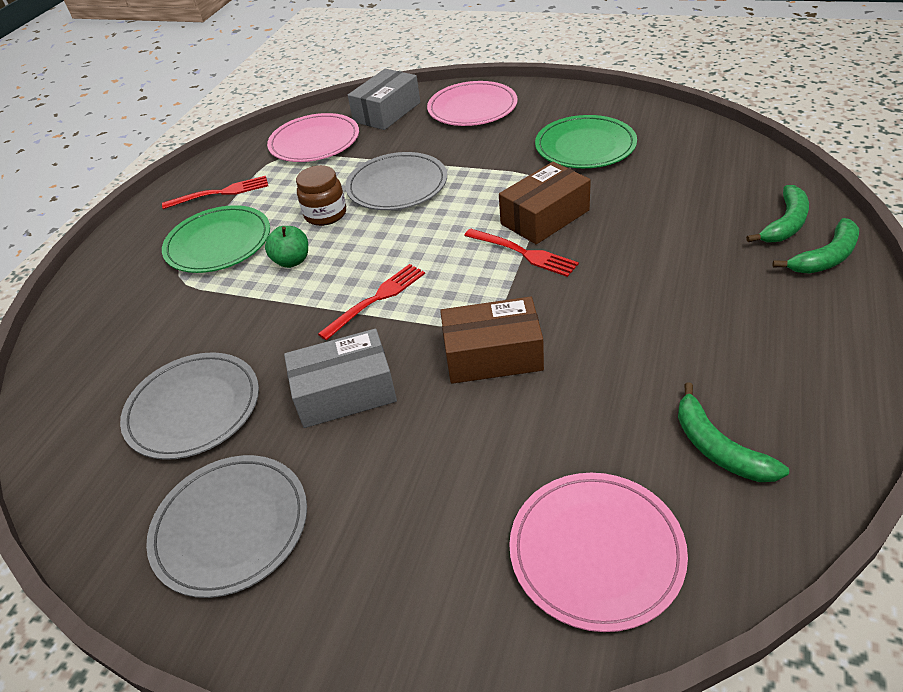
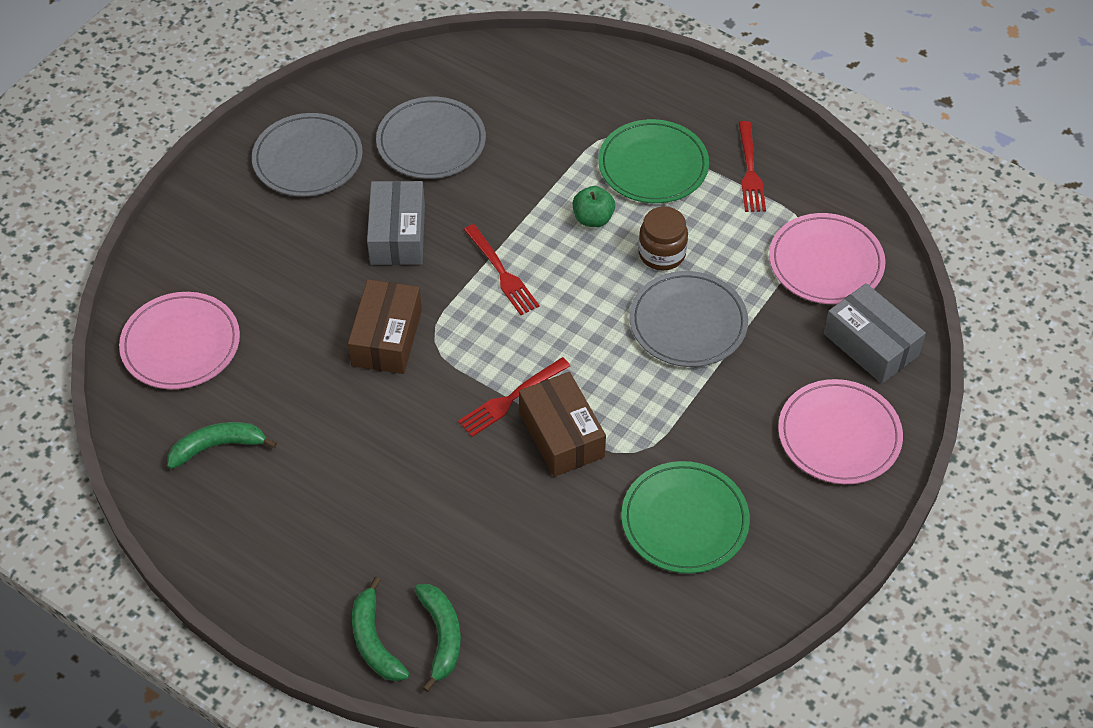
camera: 100 degrees right, 10 degrees up
(785, 224) = (441, 637): green banana -> green banana turned 150 degrees counterclockwise

